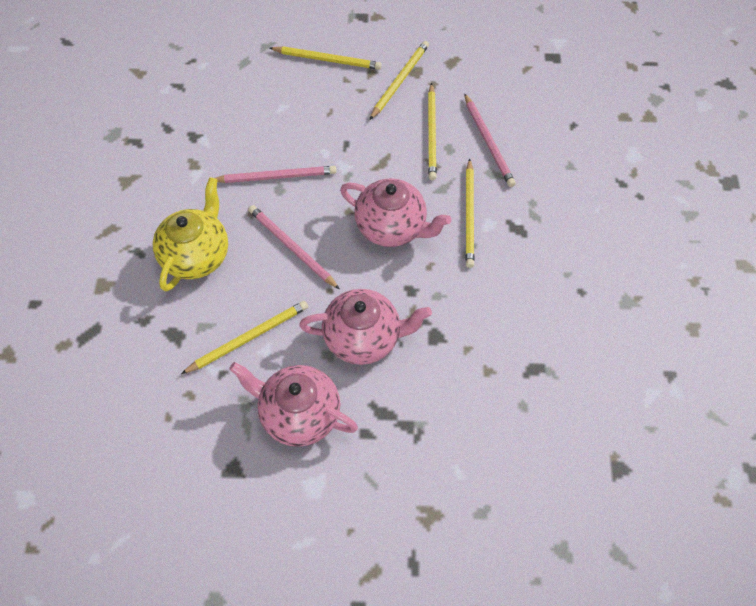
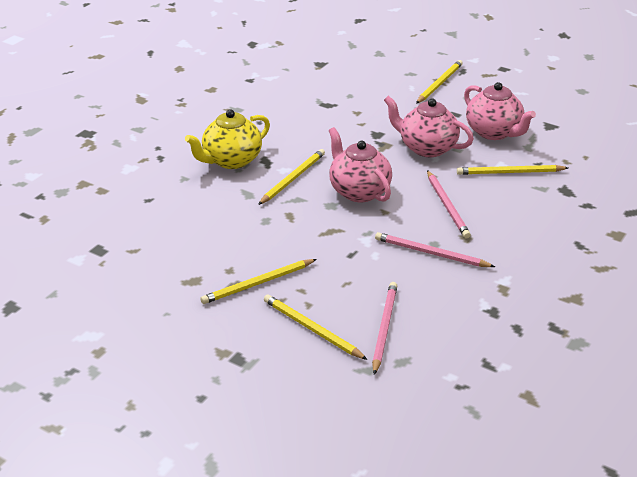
camera: 150 degrees left, 25 degrees down
(197, 255) = (529, 226): yellow teapot -> yellow teapot (231, 160)
(431, 134) = (270, 235): yellow pencil -> yellow pencil (439, 84)
(488, 142) = (229, 213): pink pencil -> pink pencil (384, 328)

